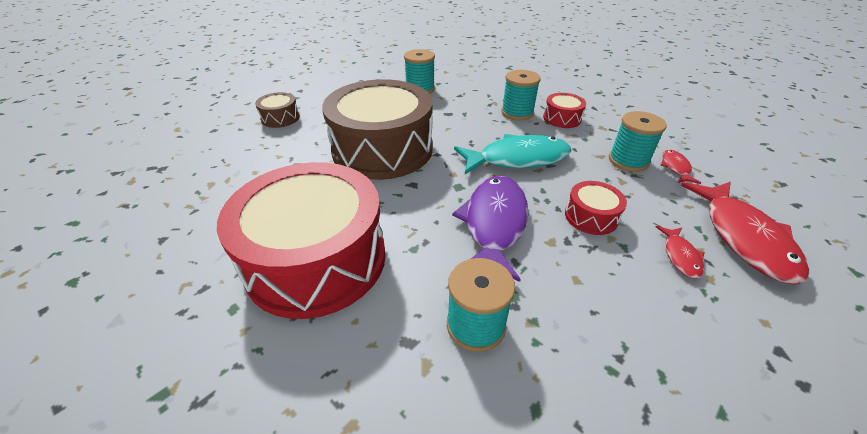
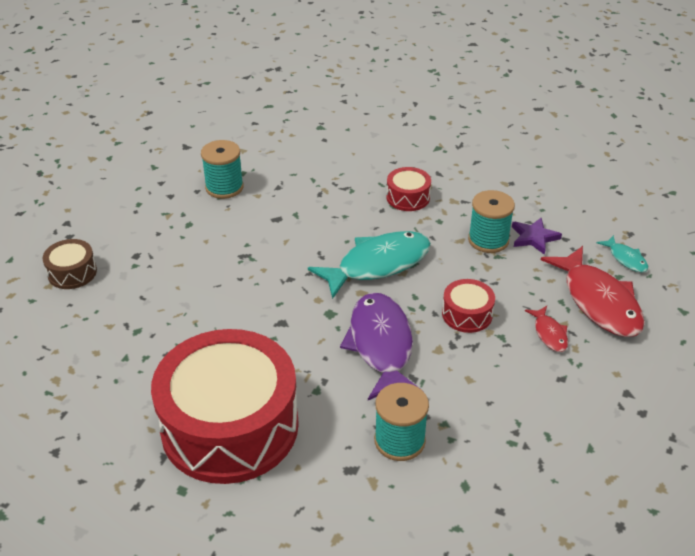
camera: 20 degrees left, 0 degrees up
(382, 149) = (226, 287): brown drum -> none
(517, 113) = (356, 200): turquoise spool -> none
(675, 167) = (534, 238): red fish -> purple star
(778, 204) = (626, 259): none -> turquoise fish

